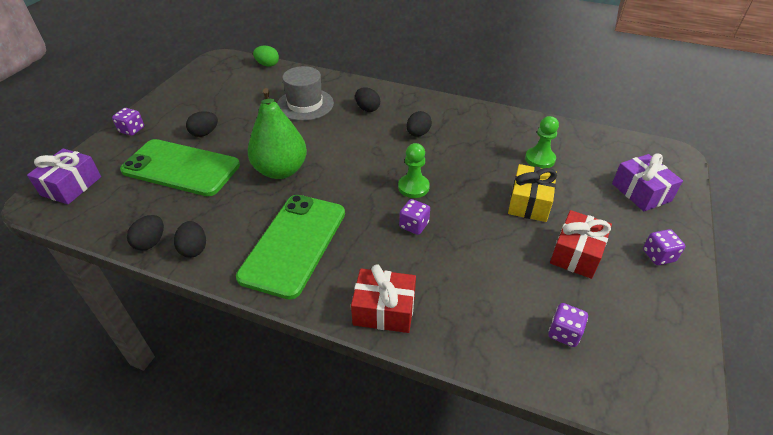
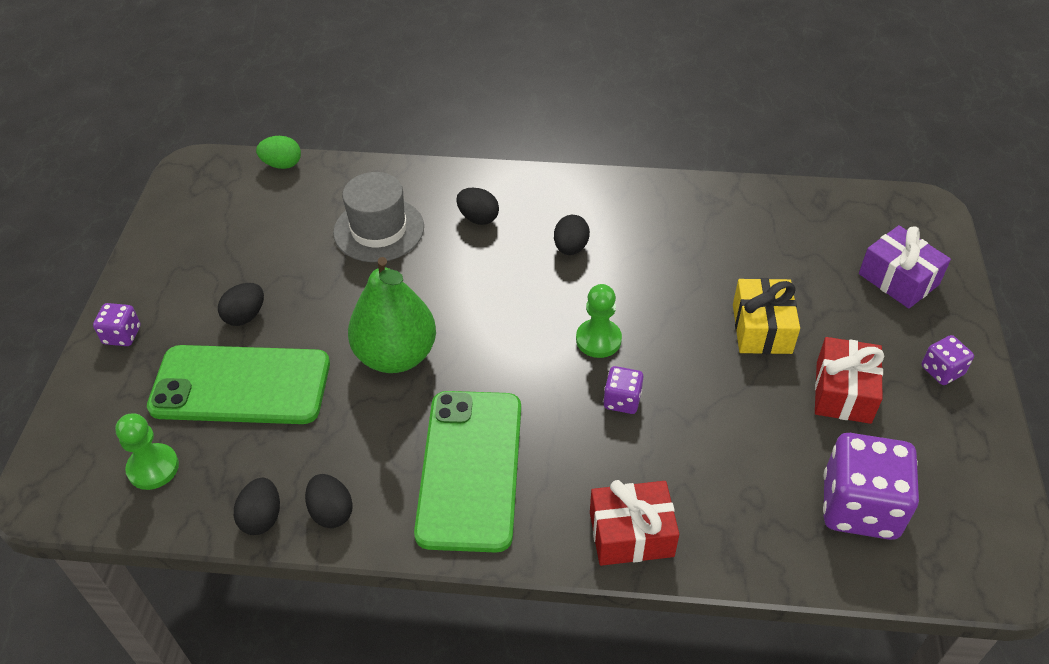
camera: 15 degrees left, 5 degrees up
(71, 186) = (82, 456): purple gift -> none
(540, 159) = (754, 254): green pawn -> green pawn (153, 468)
(564, 333) = (859, 506): purple dice -> purple dice, size x2.05

